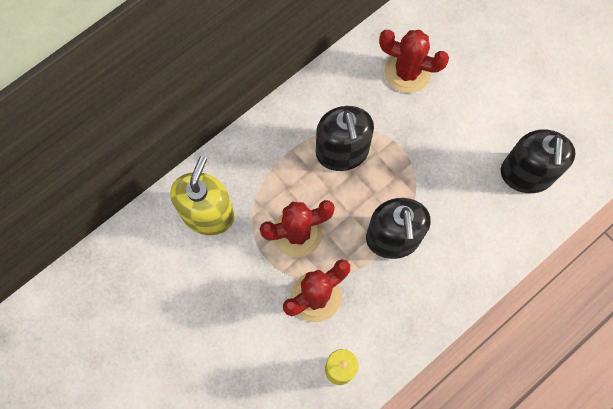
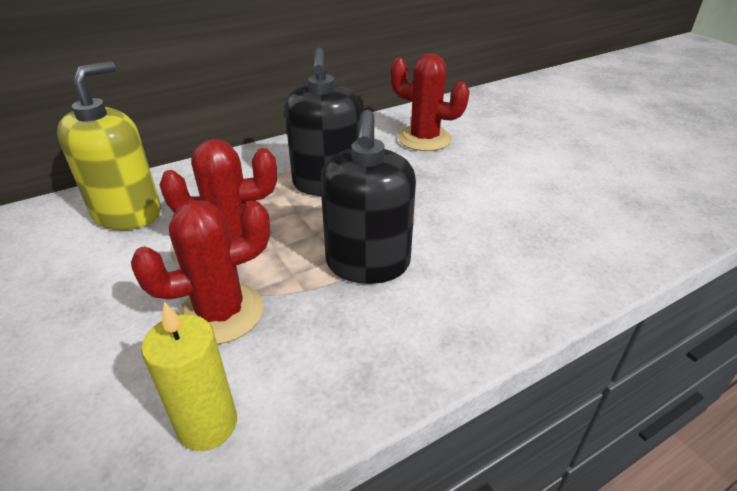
camera: 10 degrees right, 35 degrees down
(526, 174) = (573, 225): black soap dispenser -> none

